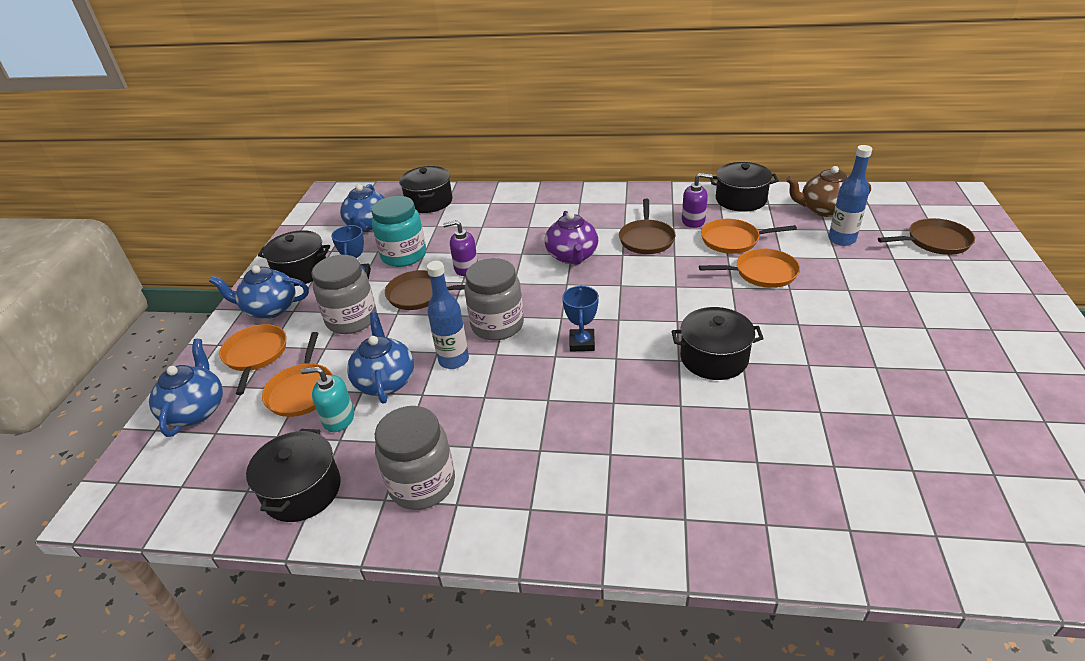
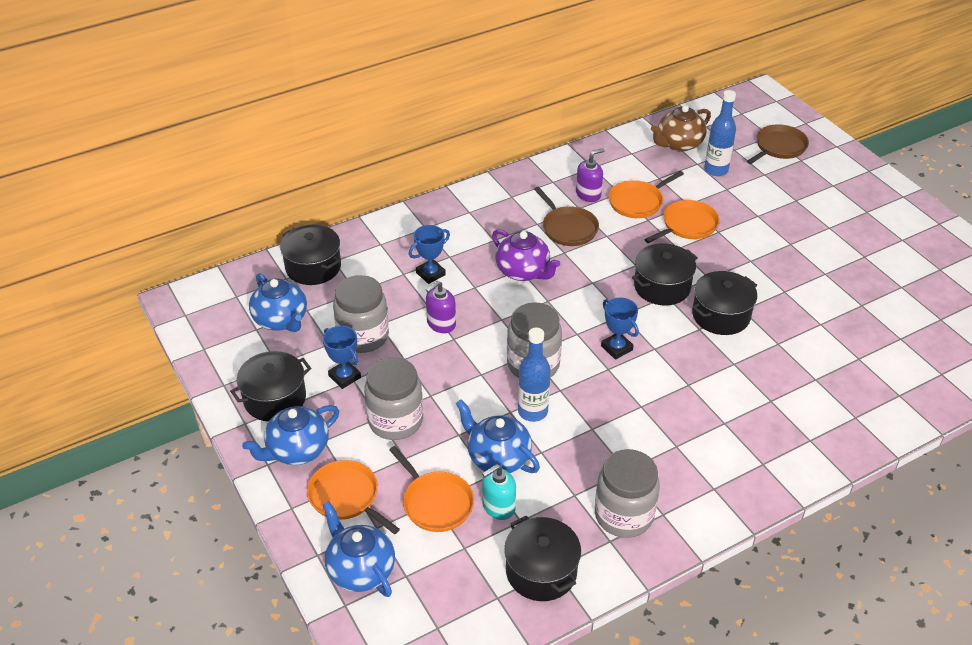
camera: 40 degrees left, 5 degrees up
(404, 255) = (363, 336): turquoise jar -> grey jar
(420, 294) = (429, 368): brown pan -> none
(500, 233) = (430, 274): none -> blue trophy
(741, 199) = (606, 157): black pot -> black pot (662, 287)

